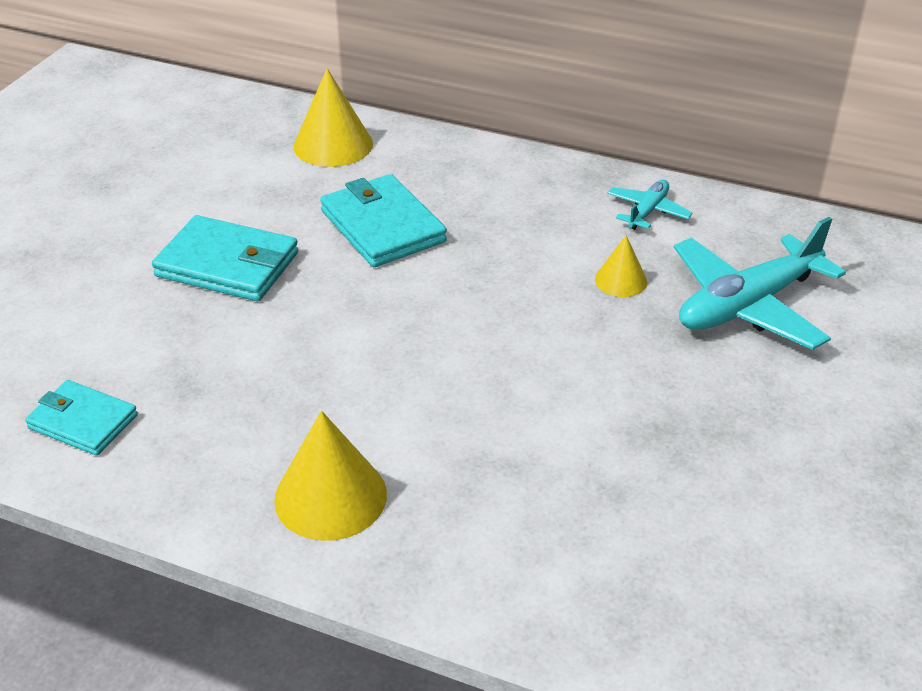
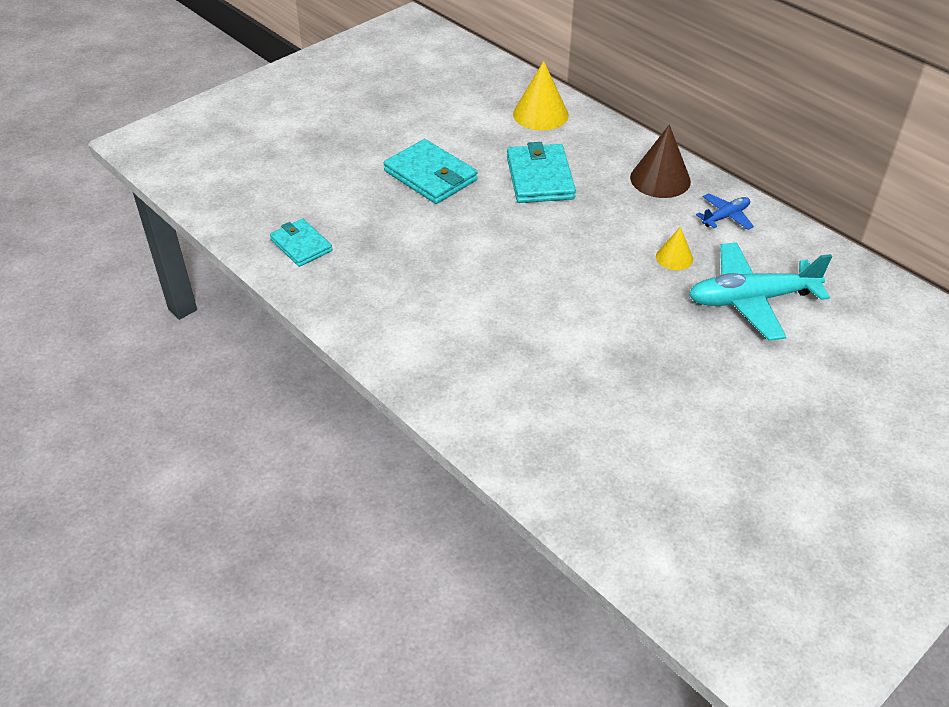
camera: 25 degrees right, 5 degrees up
(330, 496) = (412, 331): yellow cone -> none
(538, 187) = (660, 179): none -> brown cone
(647, 211) = (725, 217): turquoise plane -> blue plane

